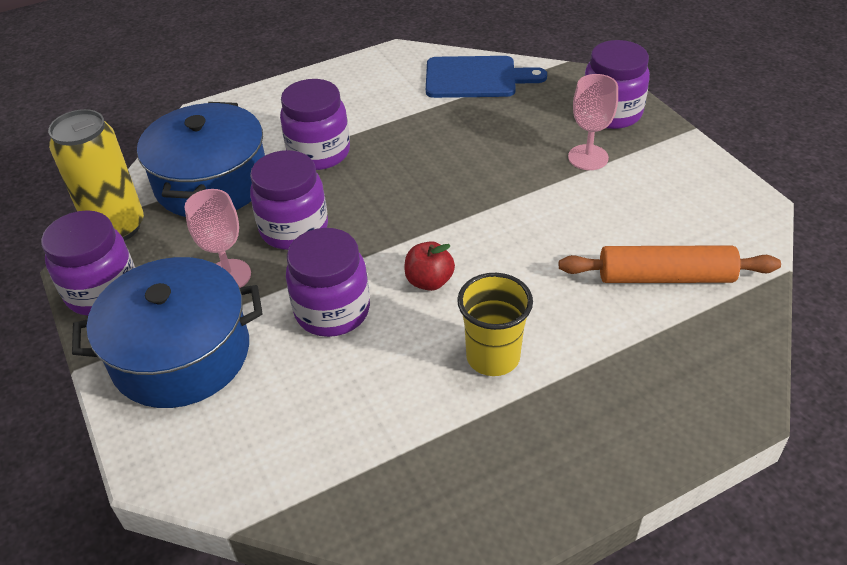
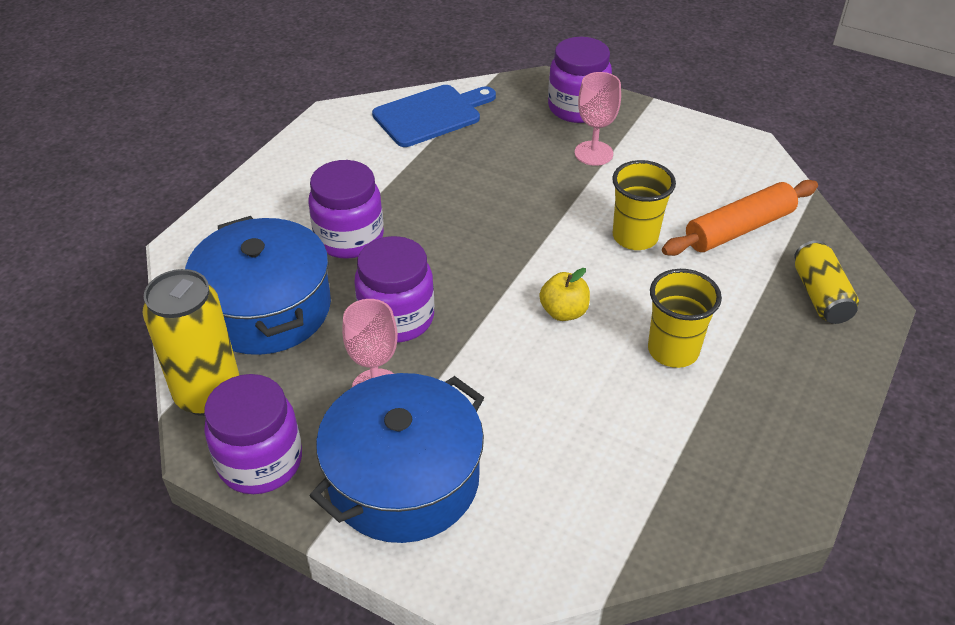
camera: 35 degrees left, 0 degrees up
(332, 311) = (505, 375): purple jar -> none
(429, 281) = (563, 312): red apple -> yellow apple
(555, 244) = (635, 237): none -> yellow cup
(690, 373) = (820, 295): none -> yellow can

